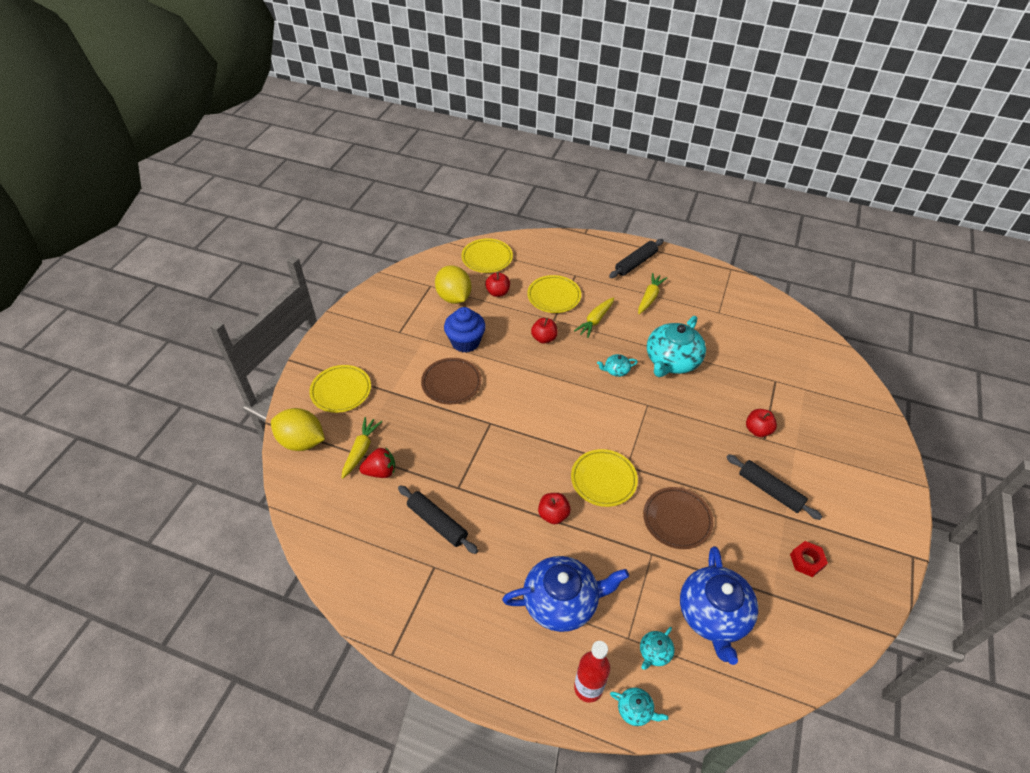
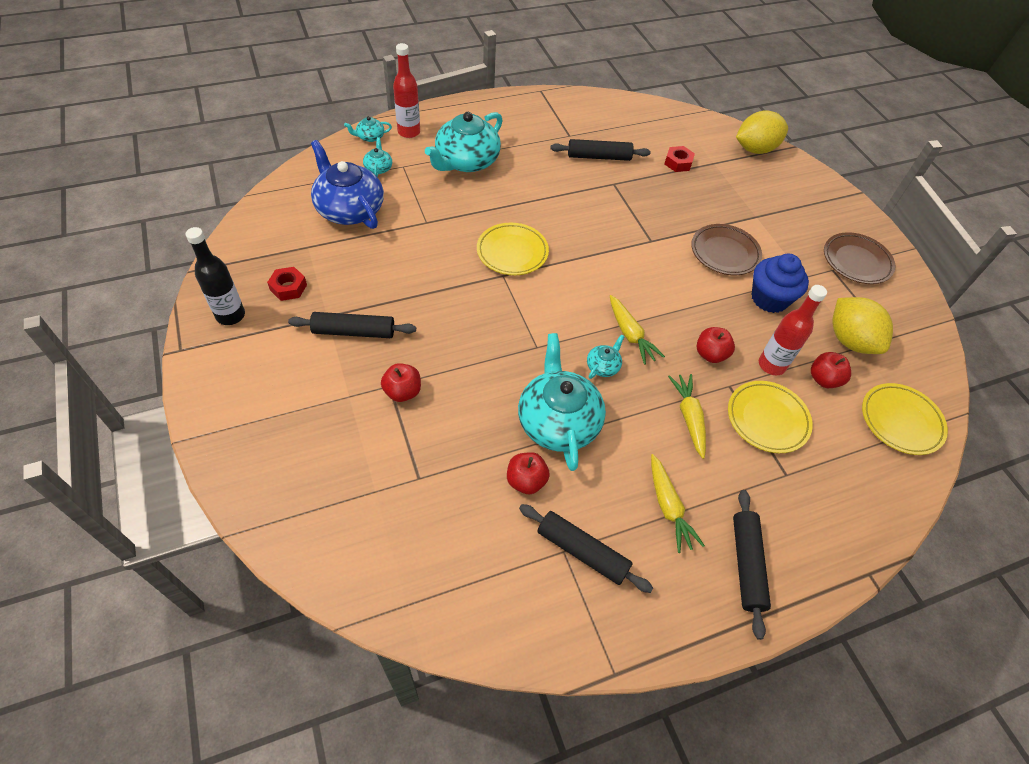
camera: 135 degrees right, 5 degrees up
(341, 391) = (789, 194): yellow plate -> none
(361, 450) = (711, 167): yellow carrot -> yellow carrot (630, 335)
(380, 471) = (678, 163): red strawberry -> red nut
(454, 297) = (850, 340): yellow lemon -> yellow lemon turned 45 degrees clockwise
(516, 314) = (771, 365): none -> red bottle
(553, 515) = (525, 205): red apple -> red apple (526, 481)
(562, 601) = (466, 161): blue teapot -> turquoise teapot
(677, 520) = (424, 257): brown plate -> brown plate (856, 261)
(710, 307) = (582, 552): none -> black rolling pin
(864, 563) = (230, 315): none -> black bottle

